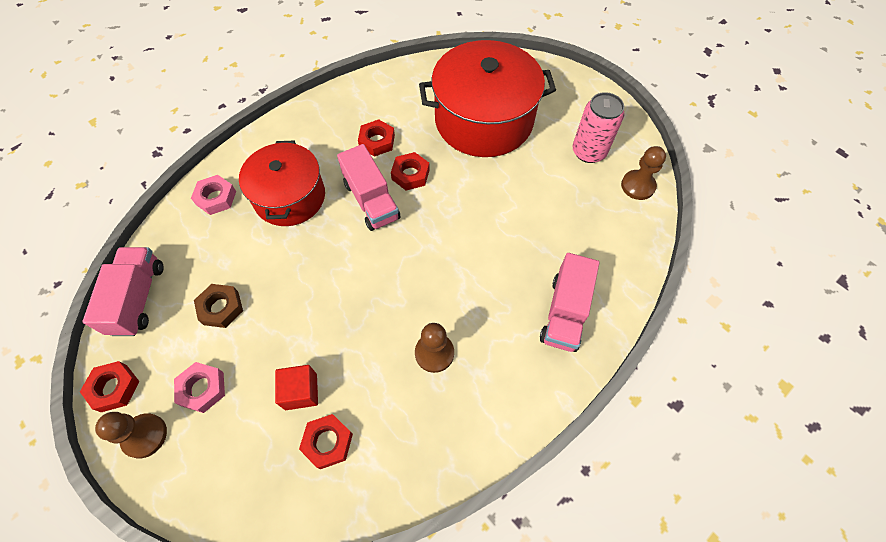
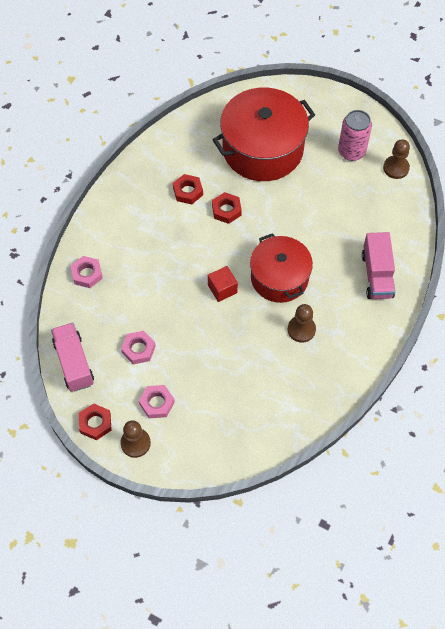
camera: 20 degrees left, 0 degrees up
(221, 308) = (138, 349): brown nut -> pink nut
(290, 197) = (143, 256): red pot -> red pot (279, 278)
(301, 391) = (224, 382): red cube -> red cube (222, 289)
(327, 442) = (258, 405): red nut -> none
(371, 200) = (207, 239): pink truck -> none

